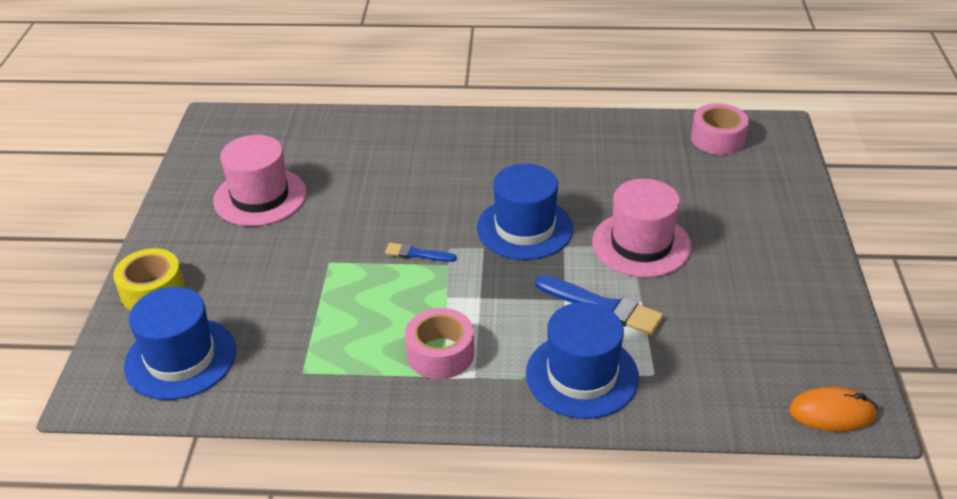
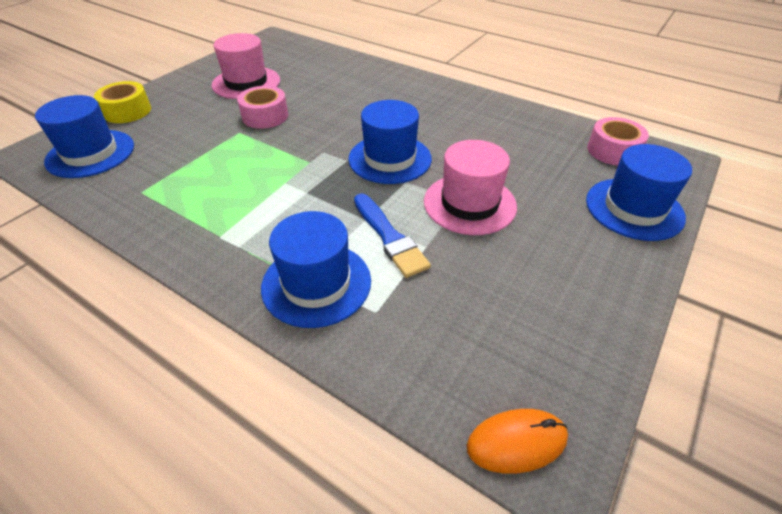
camera: 30 degrees right, 5 degrees up
(417, 254) = (298, 148): blue brush -> none
(440, 353) = (235, 219): pink tape -> pink tape (265, 116)
(776, 192) = (634, 208): none -> blue hat
(832, 413) = (516, 442): orange mouse -> orange mouse turned 45 degrees counterclockwise

